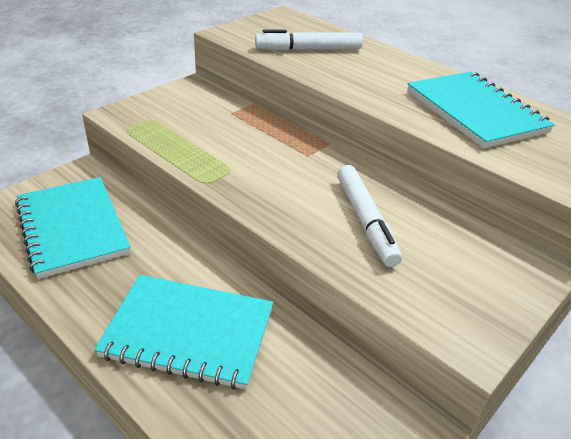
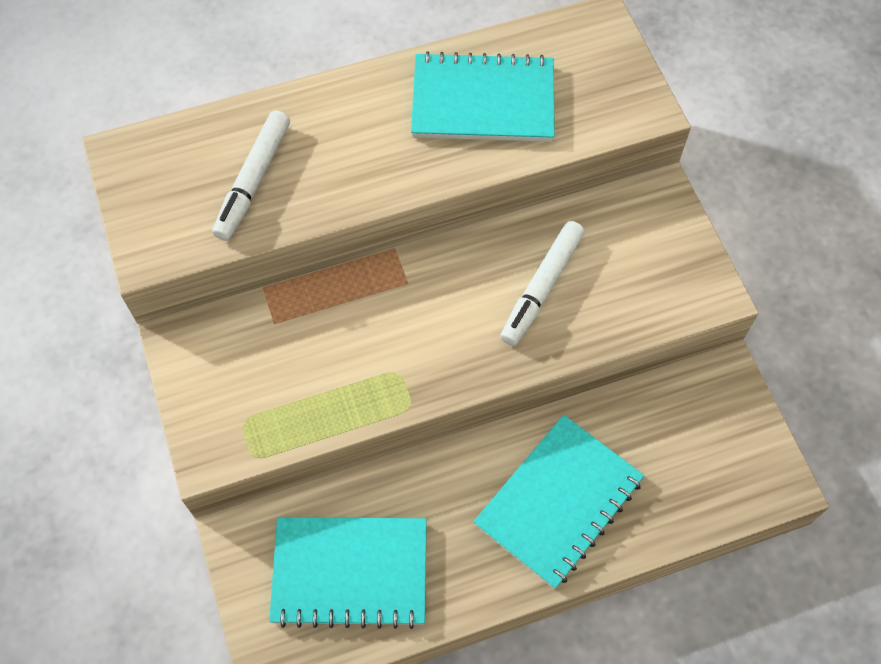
camera: 60 degrees left, 25 degrees up
(365, 221) = (541, 288): white marker -> white marker turned 105 degrees clockwise

